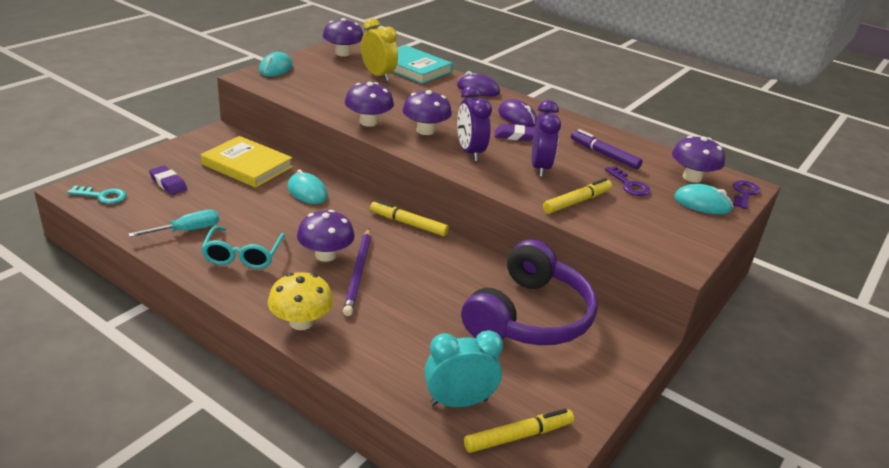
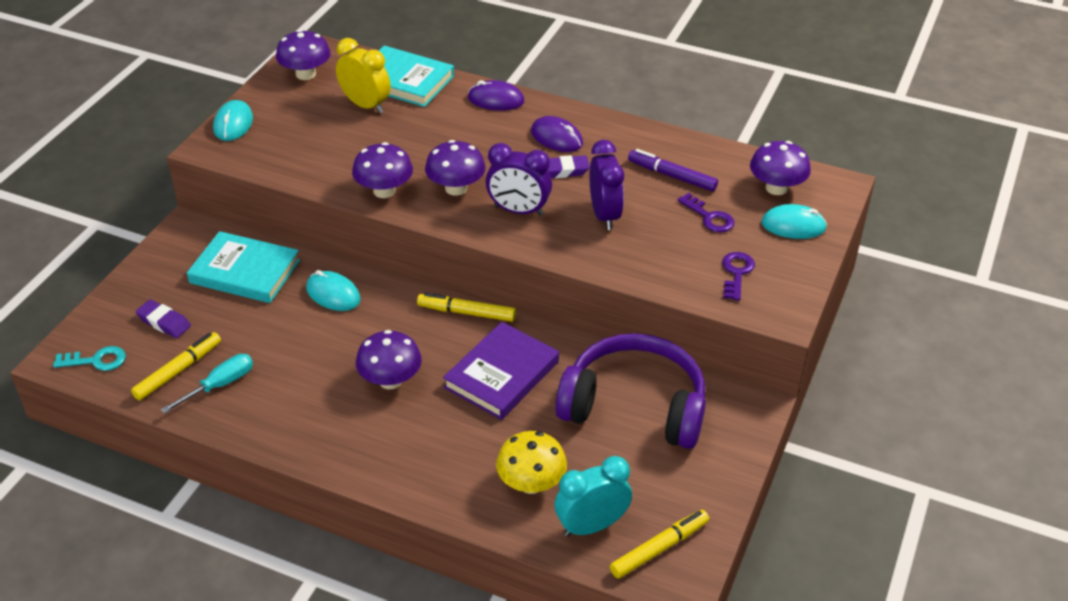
camera: 10 degrees left, 10 degrees up
(243, 255) = (299, 403): turquoise glasses -> none
(247, 166) = (245, 272): yellow book -> turquoise book
(301, 322) = (398, 473): yellow mushroom -> yellow mushroom (531, 483)
(358, 273) = (435, 395): purple pencil -> none
(420, 270) = (502, 374): none -> purple book
(470, 152) = (518, 211): purple clock -> purple clock turned 45 degrees counterclockwise
(529, 316) = (634, 406): purple headphones -> purple headphones turned 90 degrees counterclockwise
(577, 202) = (657, 258): yellow marker -> yellow marker (178, 371)
(744, 193) = (837, 199): purple key -> purple key (736, 273)

